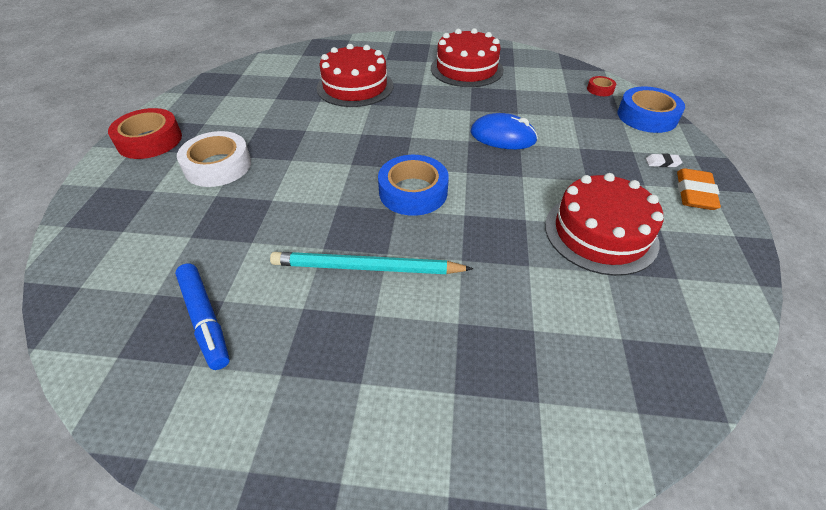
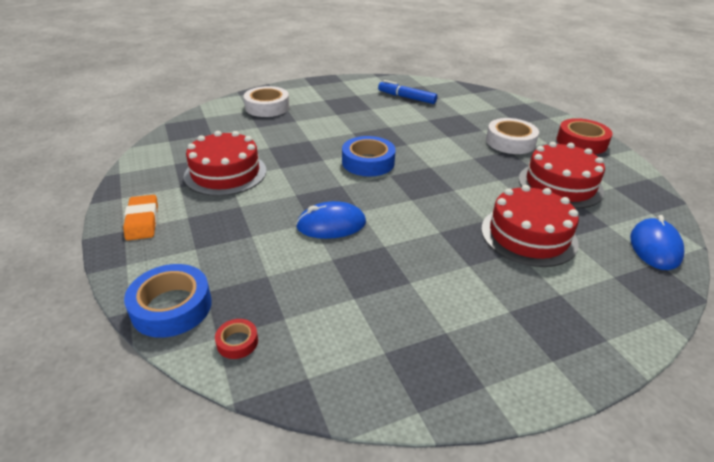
camera: 150 degrees right, 10 degrees down
(286, 60) = (655, 247): none -> blue mouse
(366, 268) = (357, 125): turquoise pencil -> none
(466, 69) = (443, 315): red cake -> red cake (560, 185)
(494, 401) = (267, 107): none -> white tape
(662, 163) = (166, 243): white eraser -> none

